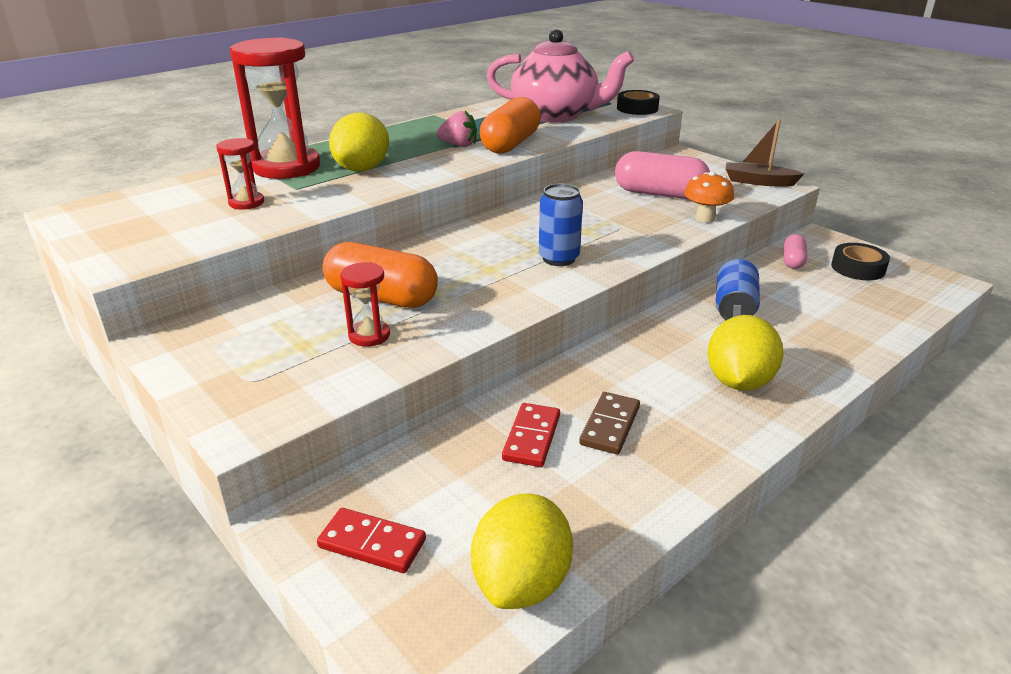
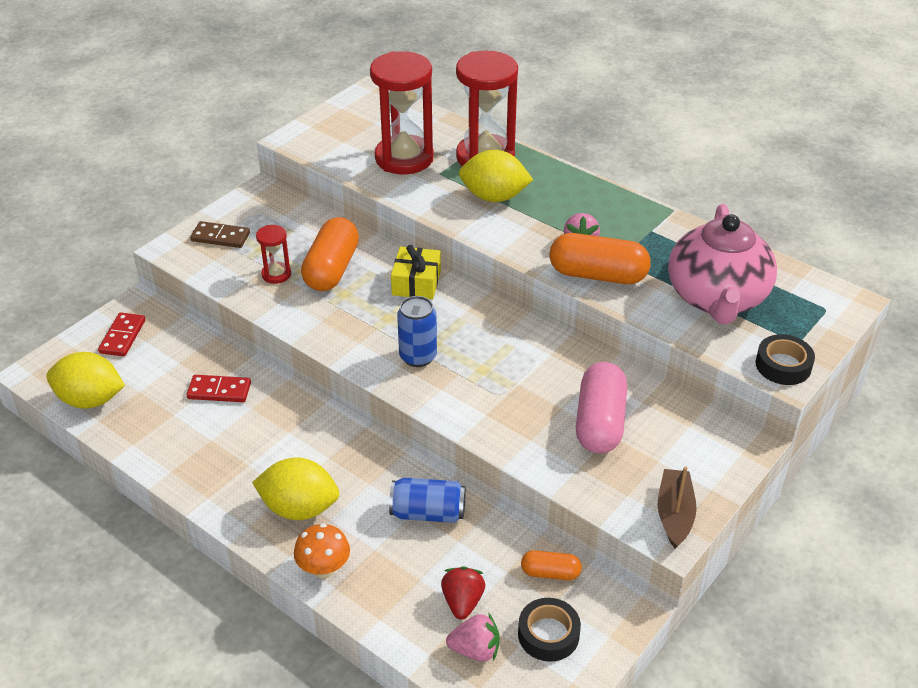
camera: 80 degrees right, 10 degrees up
(246, 203) = (404, 158): red hourglass -> red hourglass, size x2.13
(435, 251) = (416, 283): none -> yellow gift
(610, 426) = (234, 430): brown domino -> brown domino (220, 237)
(705, 218) = (541, 459): orange mushroom -> orange mushroom (324, 569)
(793, 261) = (550, 573): pink capsule -> orange capsule
(838, 300) = (462, 602): none -> red strawberry
(888, 299) = (475, 650): none -> pink strawberry

